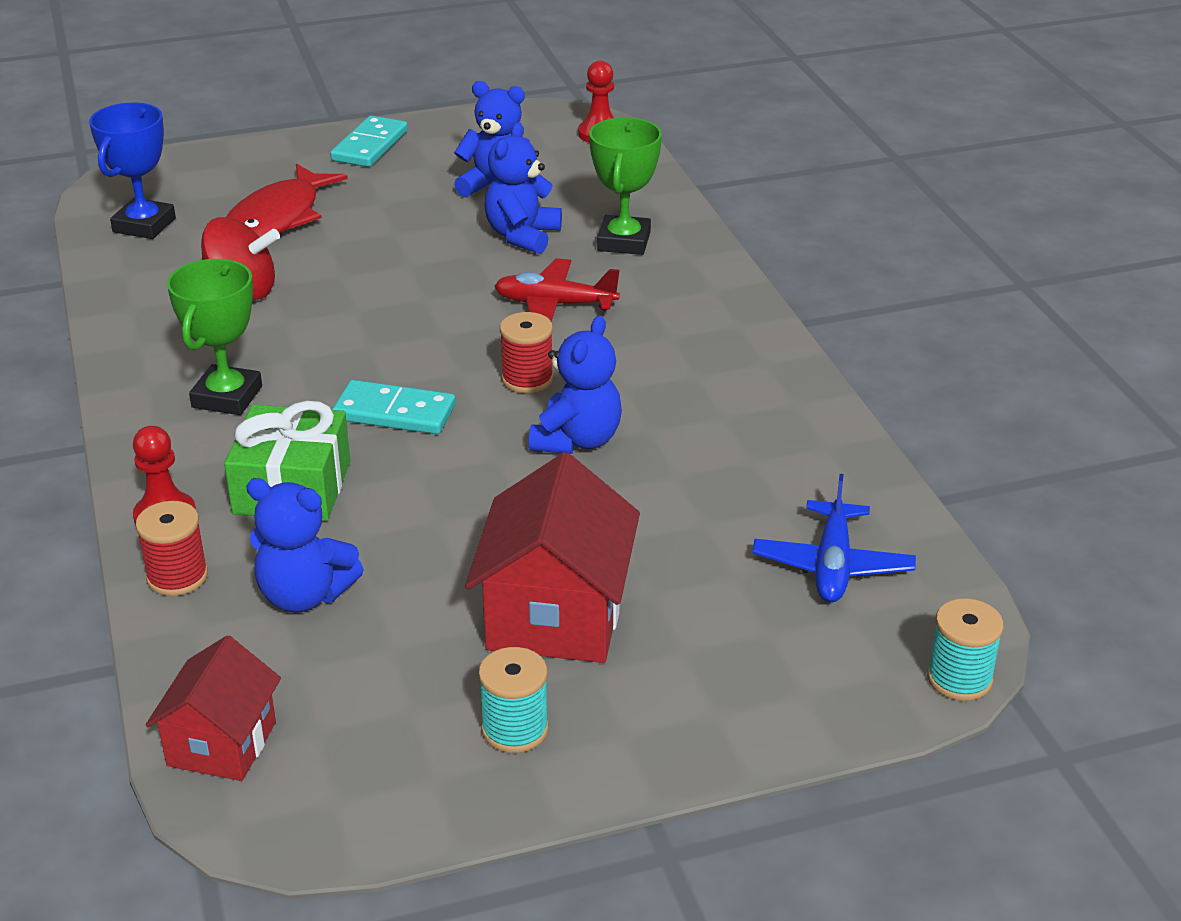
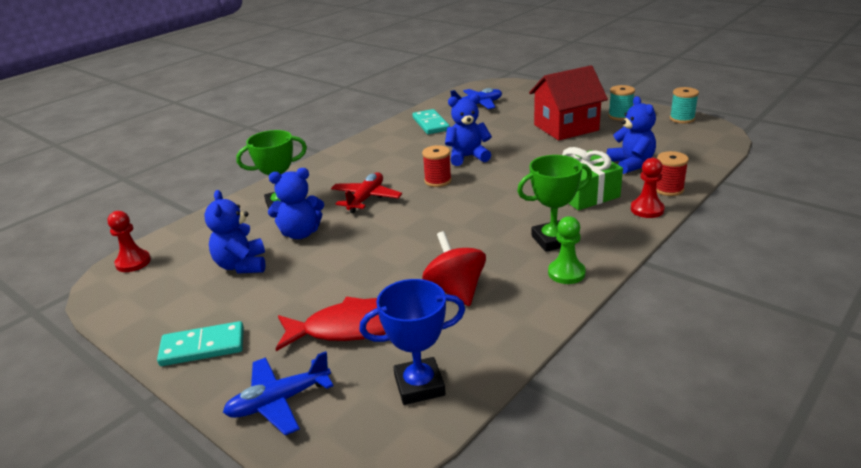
camera: 120 degrees left, 5 degrees down
(153, 372) = (566, 273): none -> green pawn
(221, 744) = (709, 146): red house -> none
(234, 164) = (279, 401): none -> blue plane
(394, 413) = (503, 196): turquoise domino -> turquoise domino (431, 124)
(554, 304) = (366, 198): red plane -> red plane turned 135 degrees counterclockwise
(959, 679) = (502, 82): turquoise spool -> turquoise spool (682, 119)

